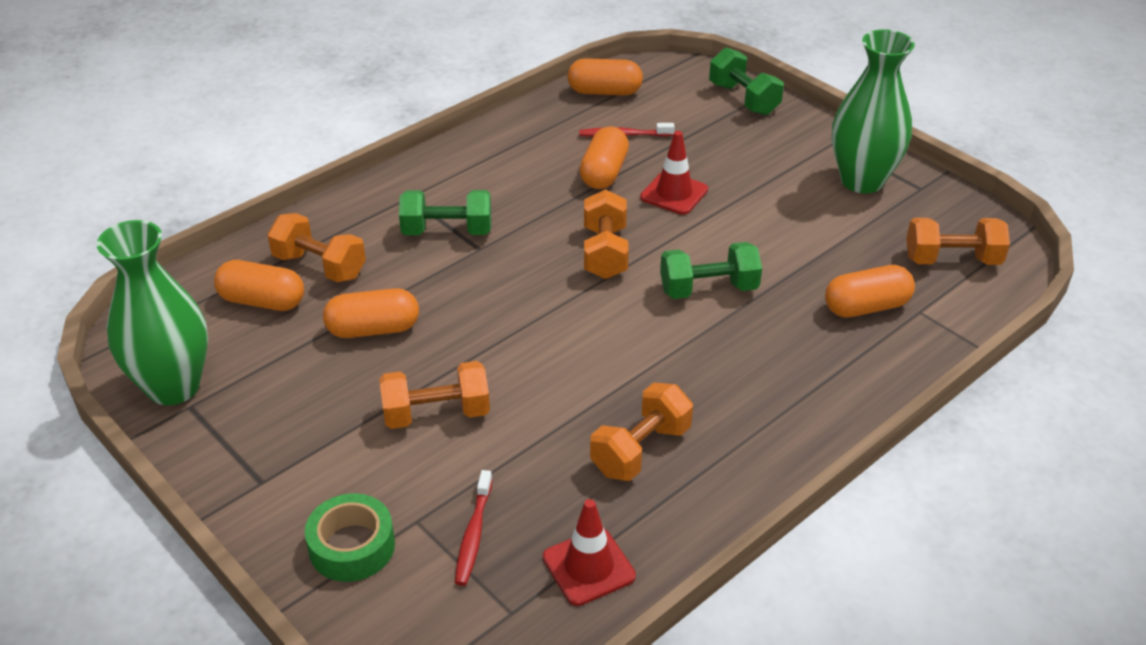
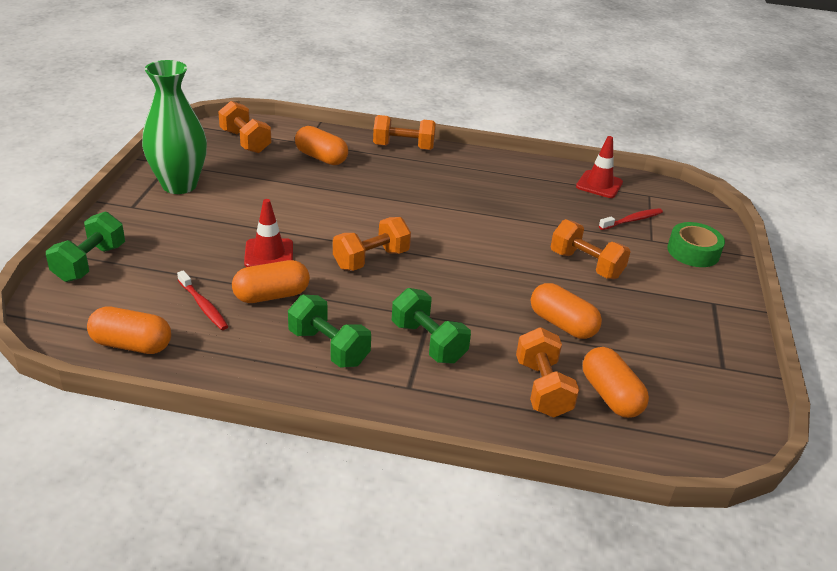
camera: 130 degrees left, 5 degrees down
(173, 387) = (724, 386): green vase -> none
(604, 92) = (132, 345): orange capsule -> orange capsule turned 45 degrees counterclockwise
(640, 450) = (516, 193): orange dumbbell -> orange dumbbell (403, 147)
(708, 289) = (363, 209): green dumbbell -> green dumbbell (328, 347)

